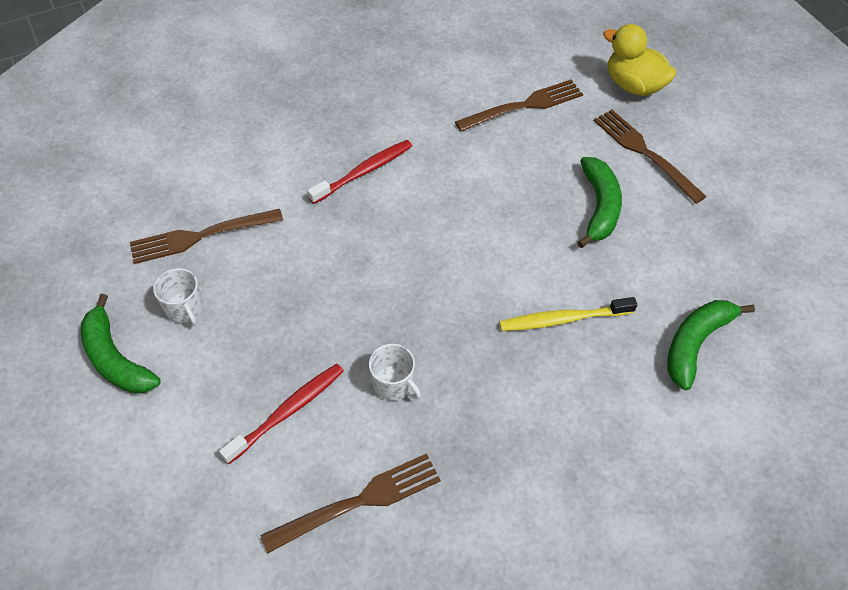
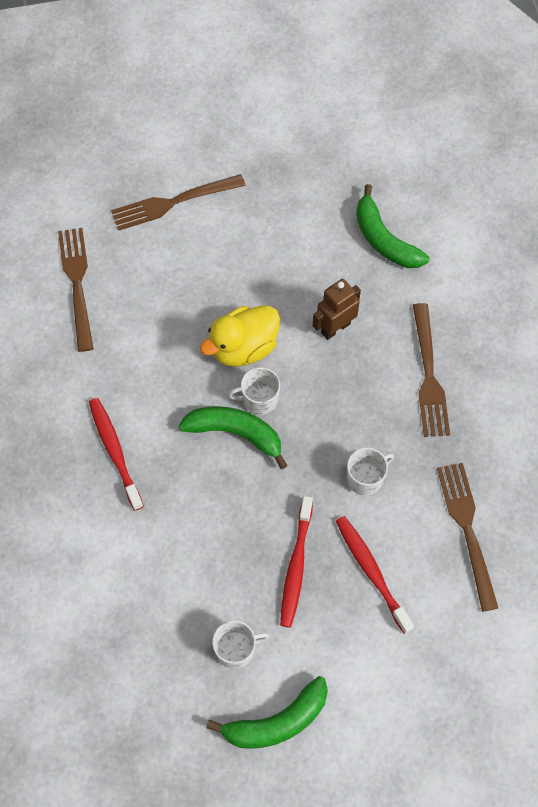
camera: 75 degrees left, 10 degrees up
(201, 236) = (150, 623): brown fork -> brown fork (429, 375)
(280, 340) = (296, 566): none -> red toothbrush
(454, 270) = (259, 400): none -> white mug
(563, 319) = (335, 328): yellow toothbrush -> brown robot
(599, 207) = (224, 261): green banana -> green banana (236, 433)
(633, 85) = (85, 181): yellow duck -> yellow duck (243, 348)

